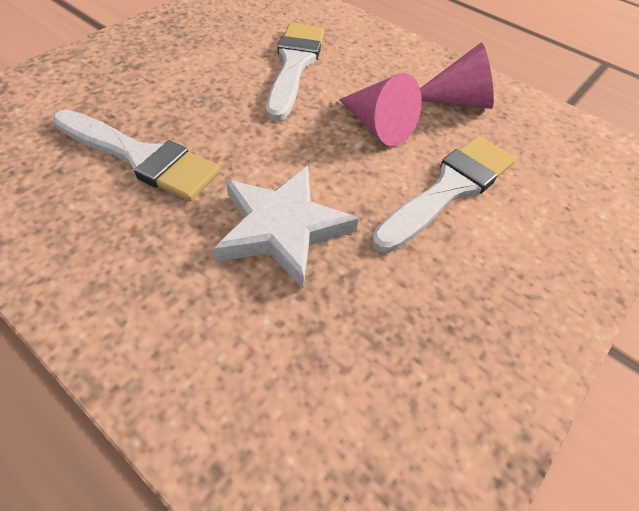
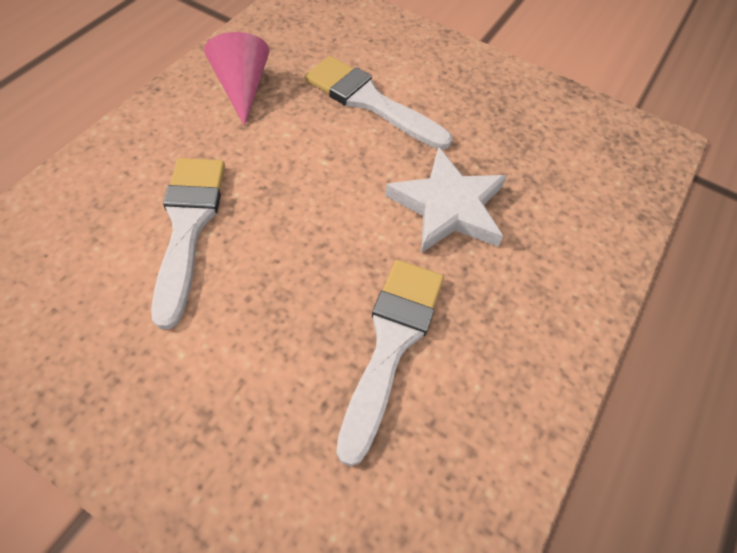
camera: 100 degrees left, 5 degrees up
(294, 65) = (188, 226): white brush -> white brush turned 90 degrees clockwise
(378, 126) = (295, 147): pink cone -> none

